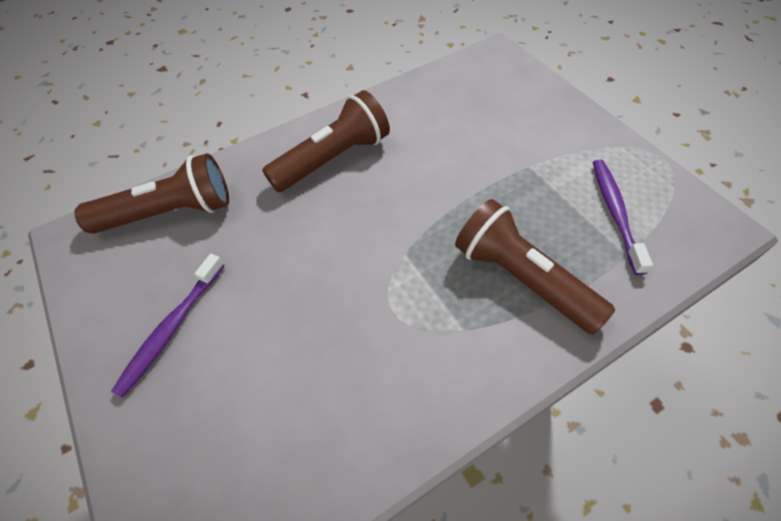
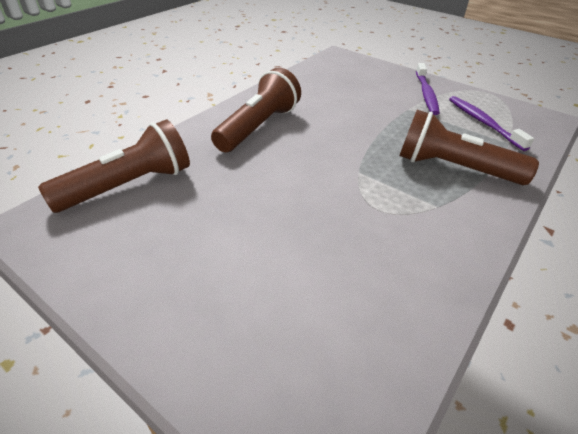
camera: 25 degrees left, 15 degrees down
(171, 328) = (185, 266): purple toothbrush -> purple toothbrush (426, 94)

